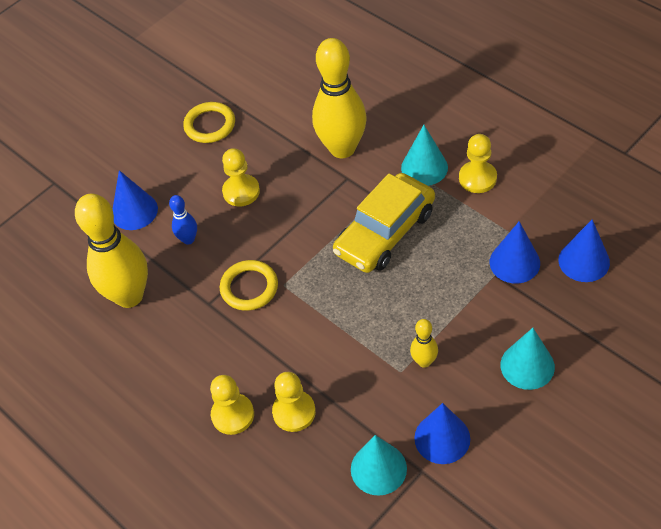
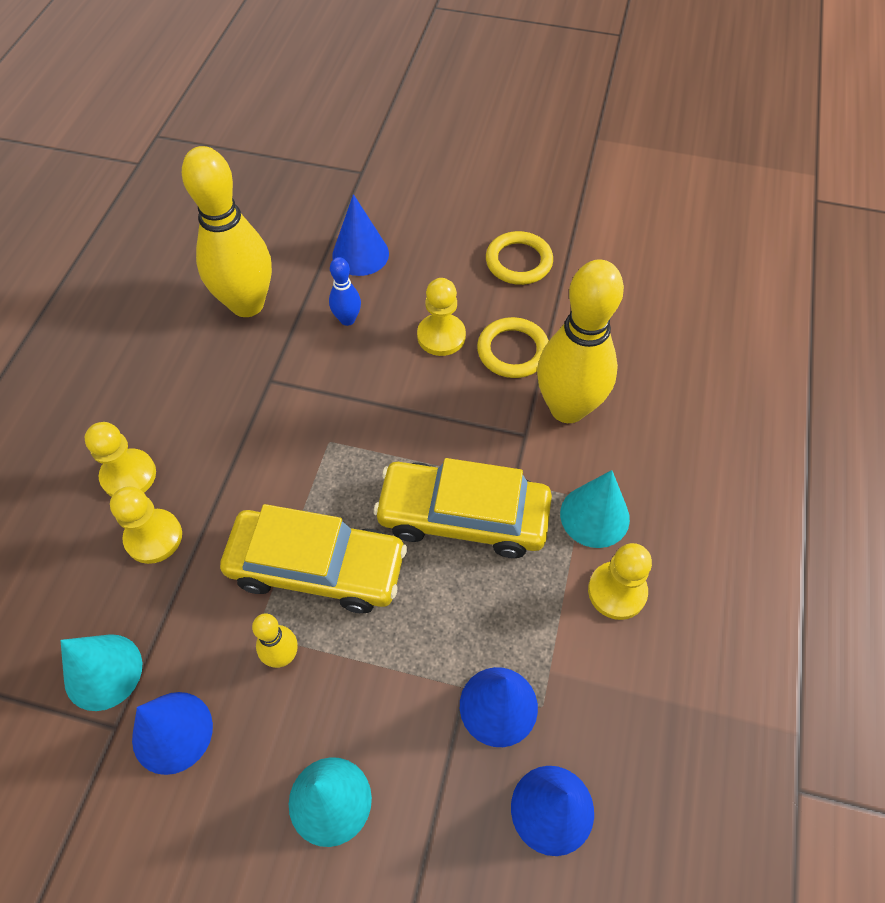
camera: 55 degrees right, 5 degrees up
(249, 287) = (309, 409): yellow ring -> yellow ring (513, 351)
(374, 323) = (317, 567): none -> yellow car

